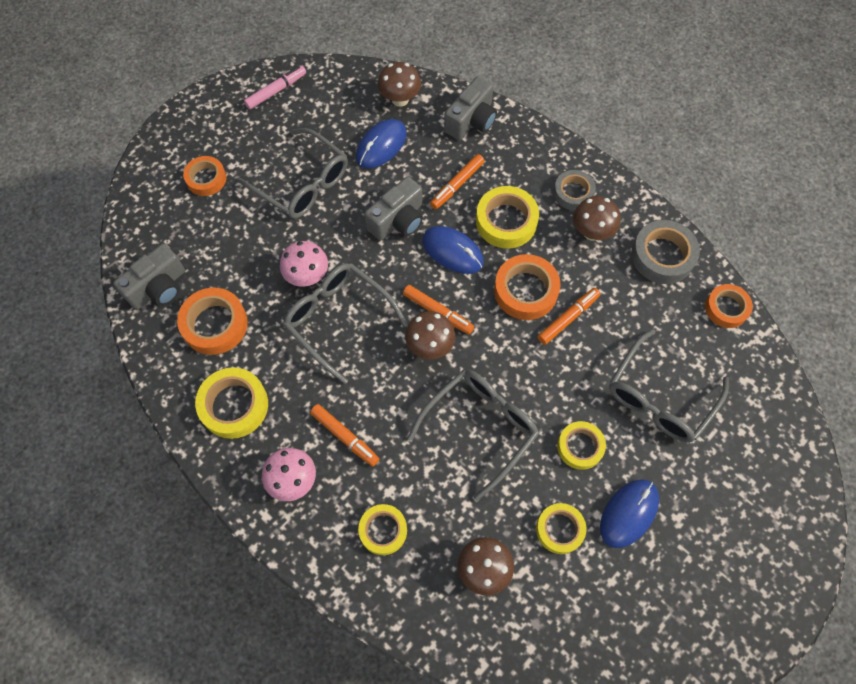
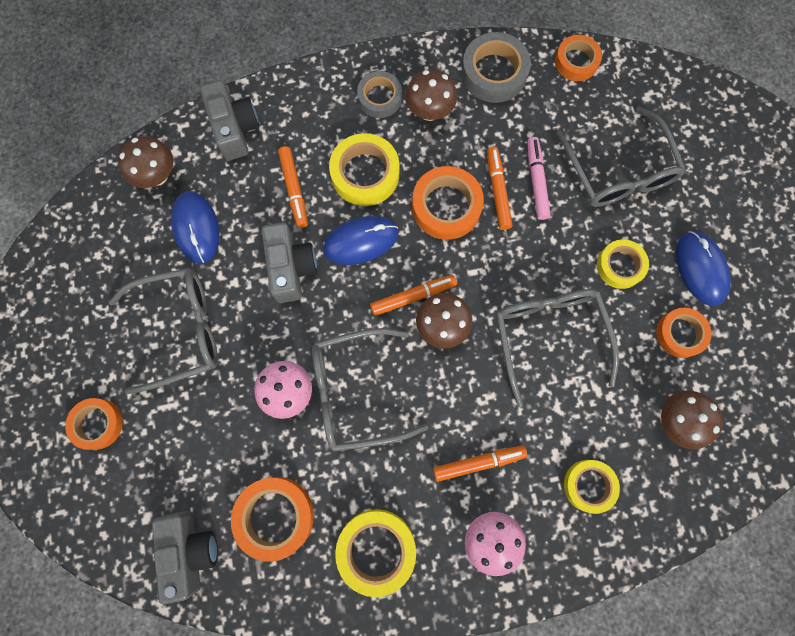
camera: 55 degrees left, 10 degrees up
(276, 91) = (47, 287): pink marker -> pink marker (536, 181)
(560, 529) = (680, 334): yellow tape -> orange tape

